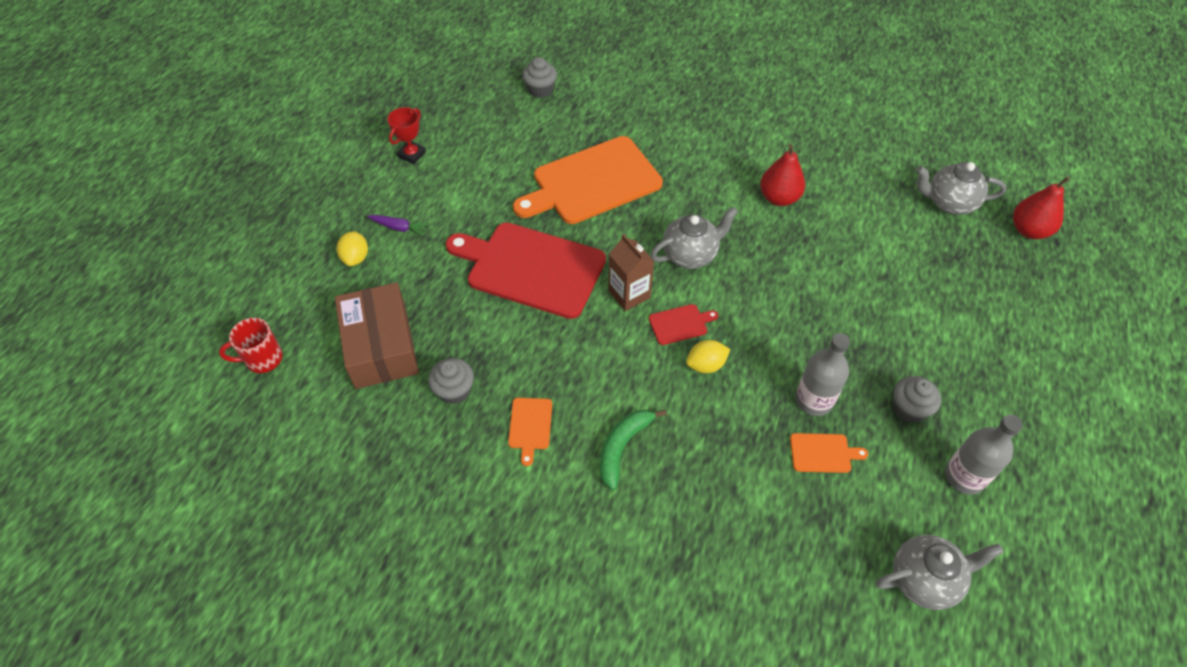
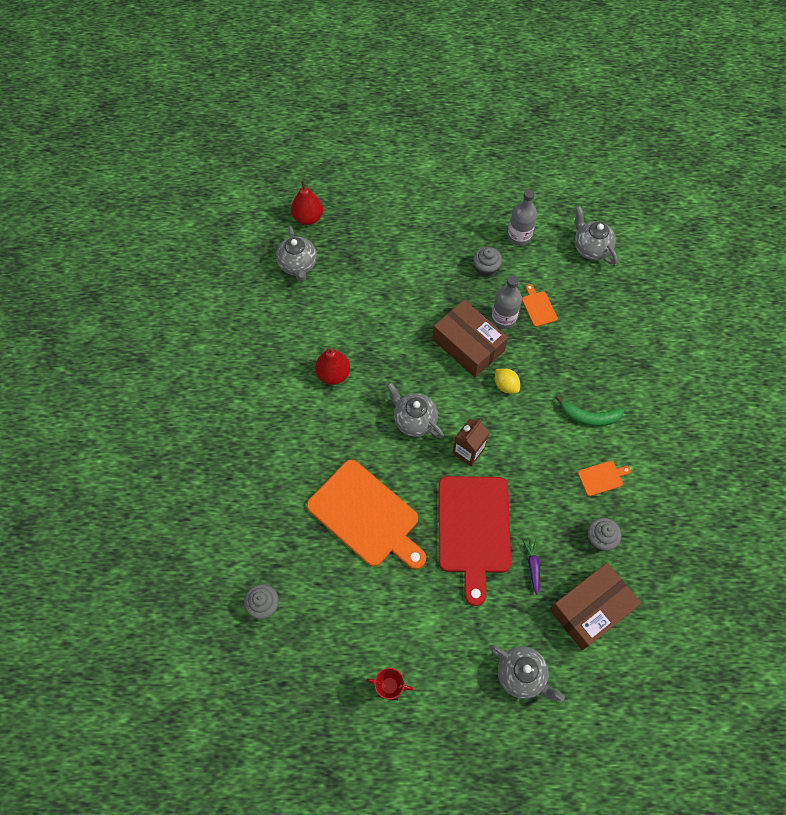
camera: 110 degrees left, 10 degrees up
(262, 359) = (643, 695): red mug -> none
(356, 258) = (521, 675): yellow lemon -> grey teapot
(399, 228) = (476, 654): purple carrot -> purple carrot (532, 566)
(680, 324) = (479, 410): red cutting board -> none
(781, 343) = (468, 345): none -> brown box

